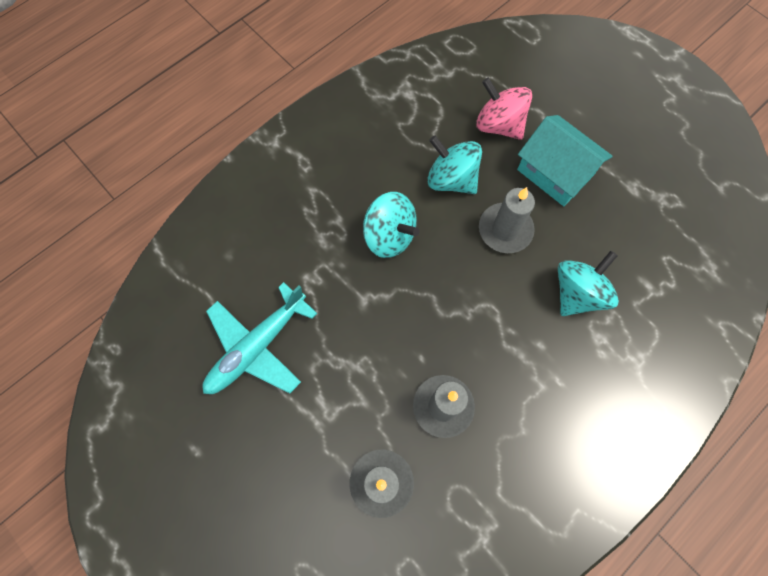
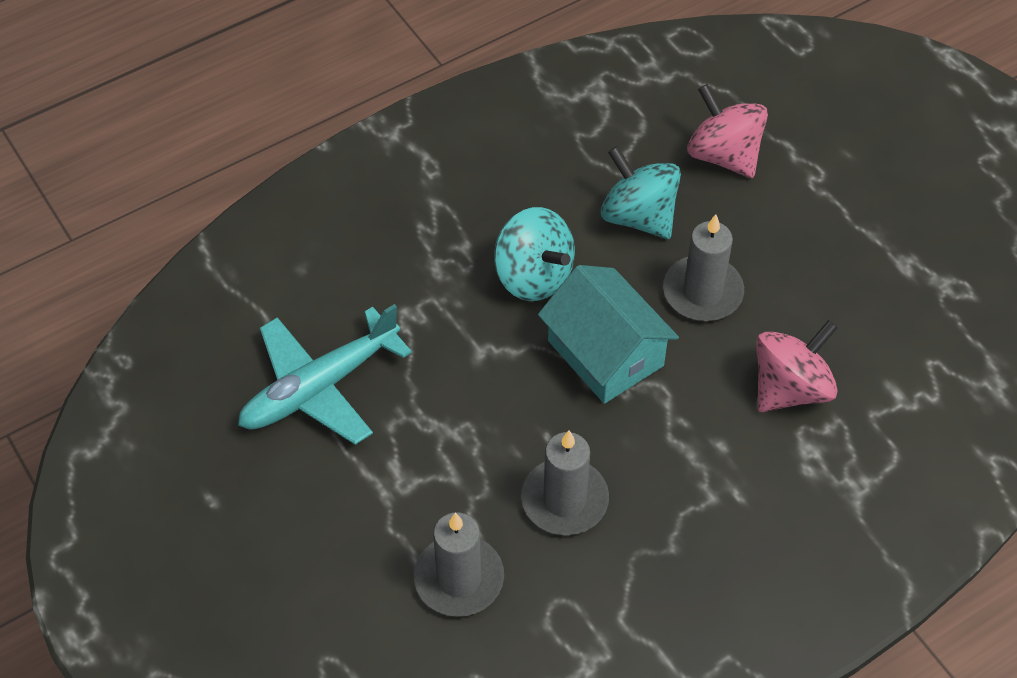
camera: 10 degrees right, 15 degrees down
(555, 172) = (793, 228): turquoise house -> turquoise house (605, 353)
(577, 293) = (790, 388): turquoise spinning top -> pink spinning top

